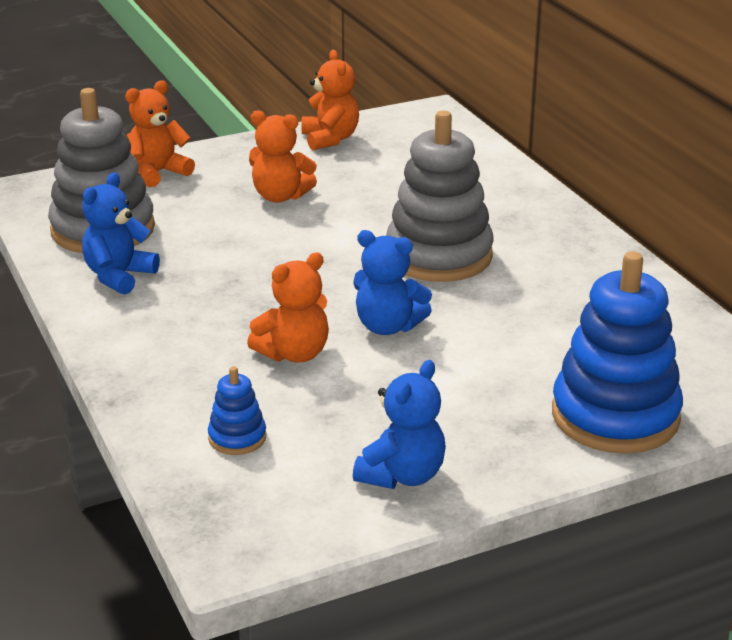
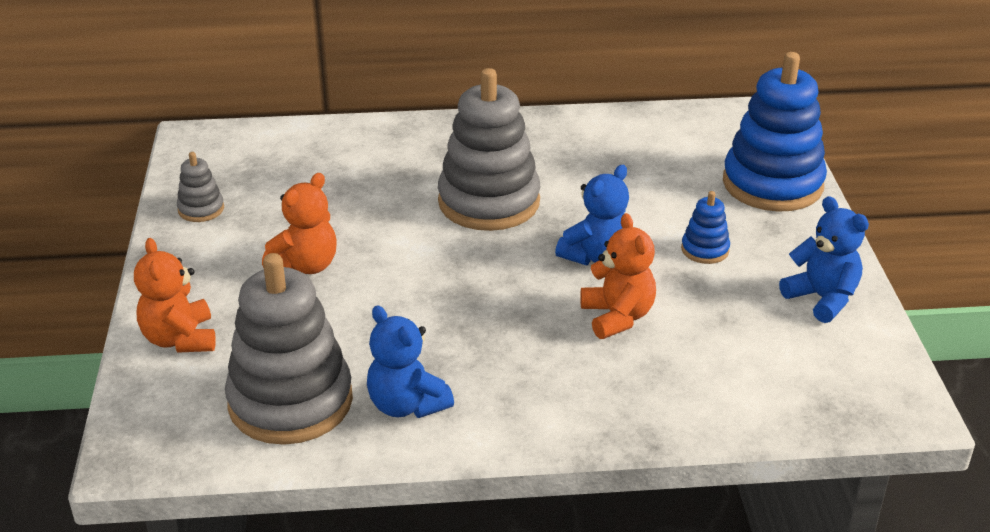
camera: 70 degrees left, 5 degrees up
(237, 438) = (742, 375): blue stacking toy -> blue stacking toy (705, 250)
(330, 139) = (201, 209): orange teddy bear -> grey stacking toy

